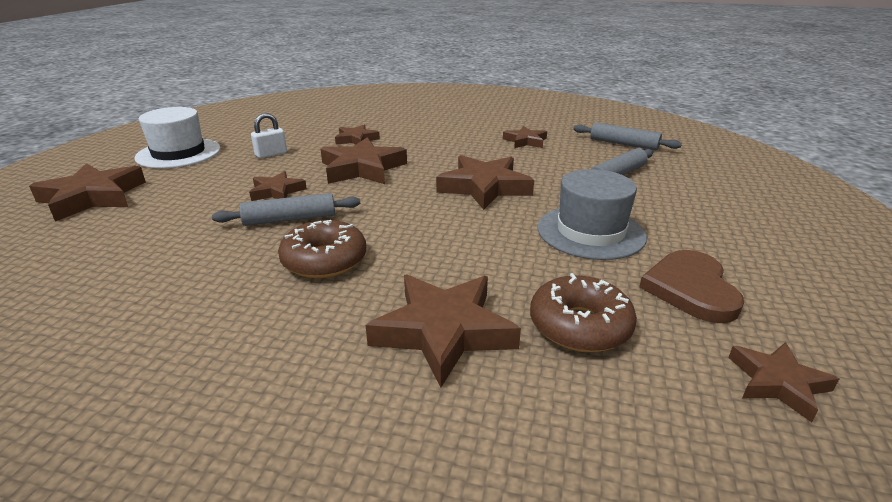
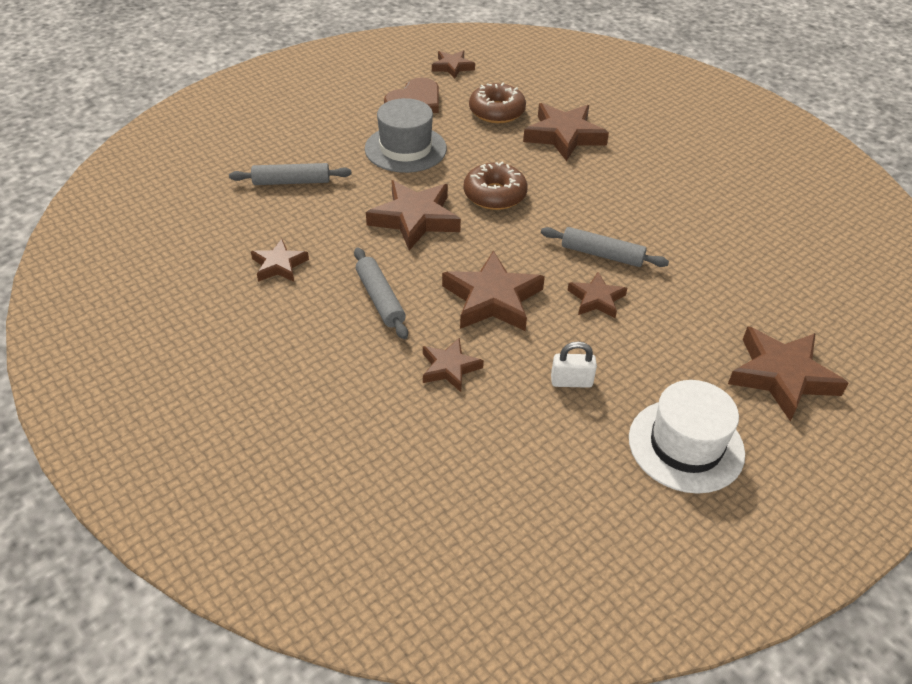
camera: 145 degrees left, 15 degrees up
(324, 260) = (598, 203): brown donut -> brown donut (494, 195)
(623, 144) = (202, 213): grey rolling pin -> grey rolling pin (380, 299)

